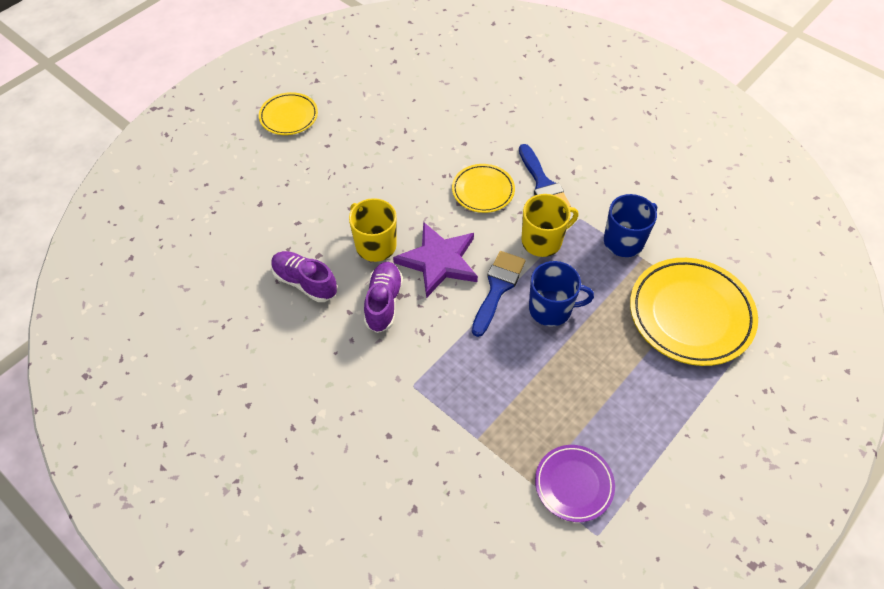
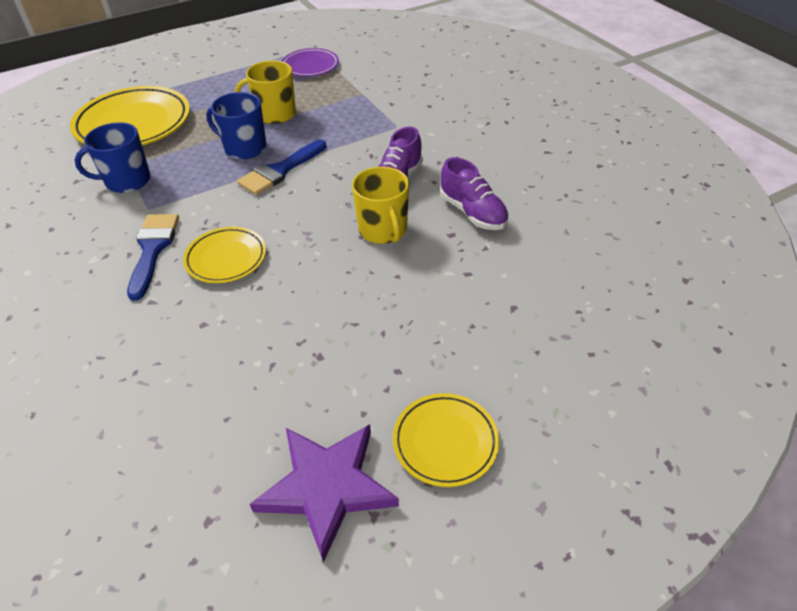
camera: 160 degrees left, 10 degrees down
(438, 261) = (323, 202): purple star -> purple star (327, 487)
(542, 241) = (204, 197): yellow mug -> yellow mug (275, 114)

